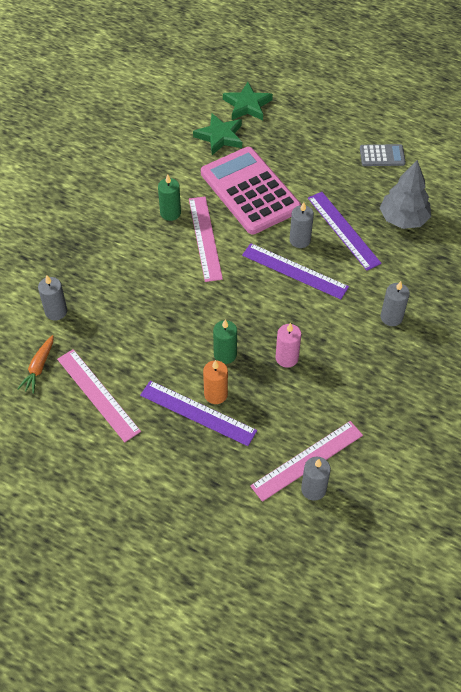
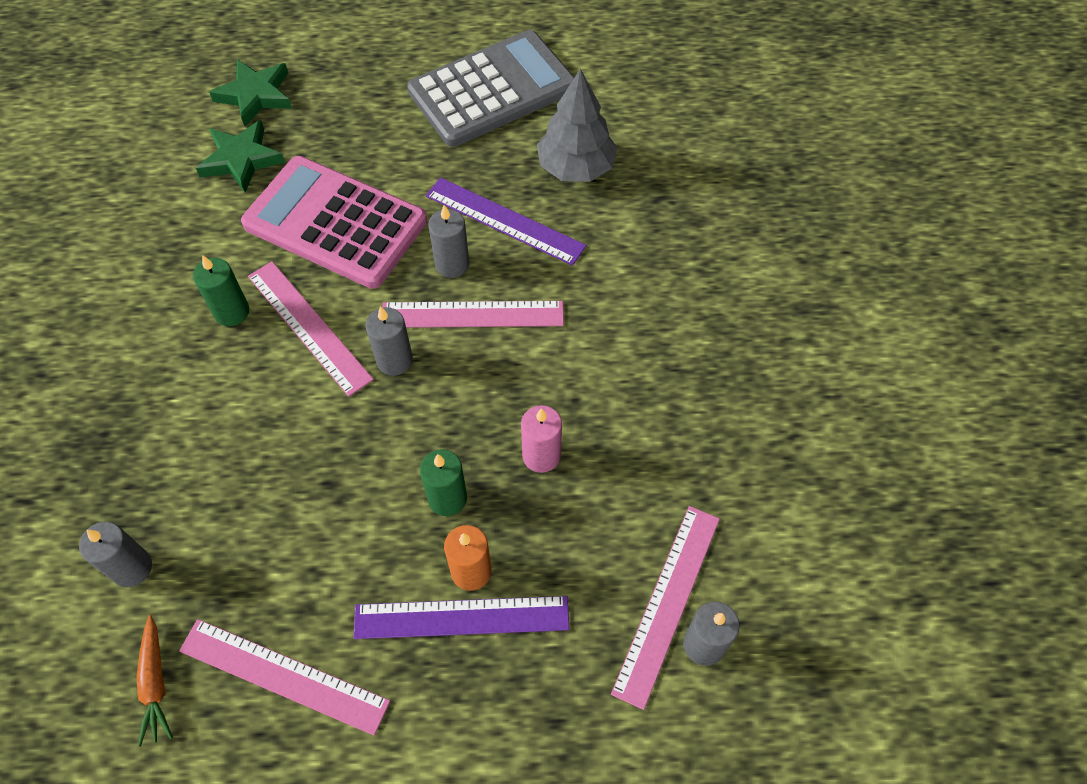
camera: 30 degrees left, 5 degrees up
(294, 271) = (472, 315): purple ruler -> pink ruler
(382, 156) = (492, 90): grey calculator -> grey calculator, size x2.21
(391, 317) = (648, 318): grey candle -> grey candle (394, 360)

